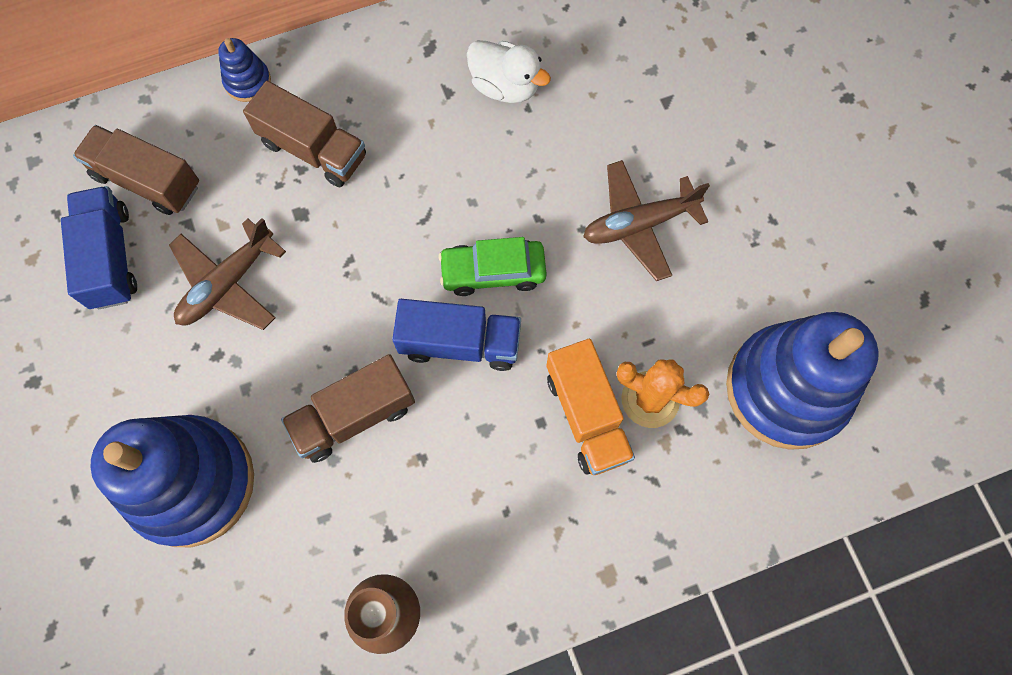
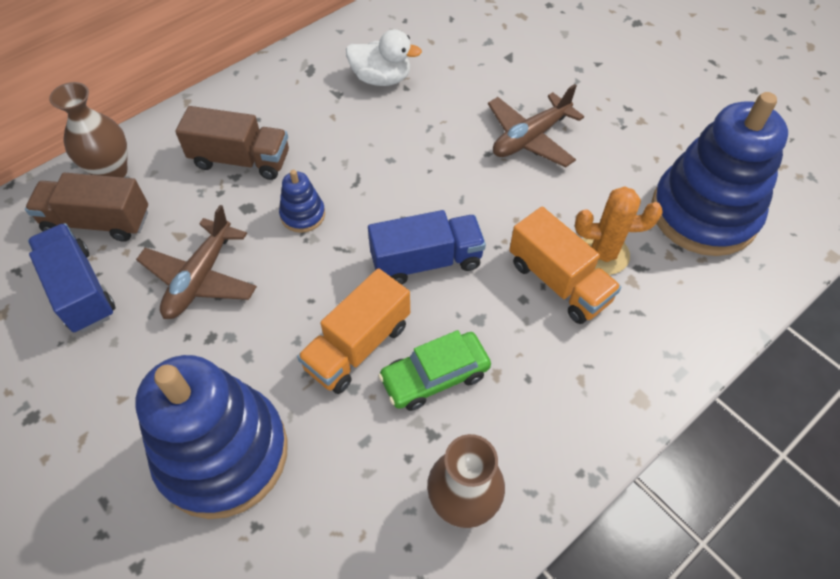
camera: 20 degrees left, 15 degrees down
(177, 121) = (112, 172): none -> brown vase
(247, 82) = (165, 129): blue stacking toy -> blue stacking toy (303, 215)
(354, 416) = (357, 346): brown truck -> orange truck
(493, 272) = (430, 202): green car -> green car (435, 376)

